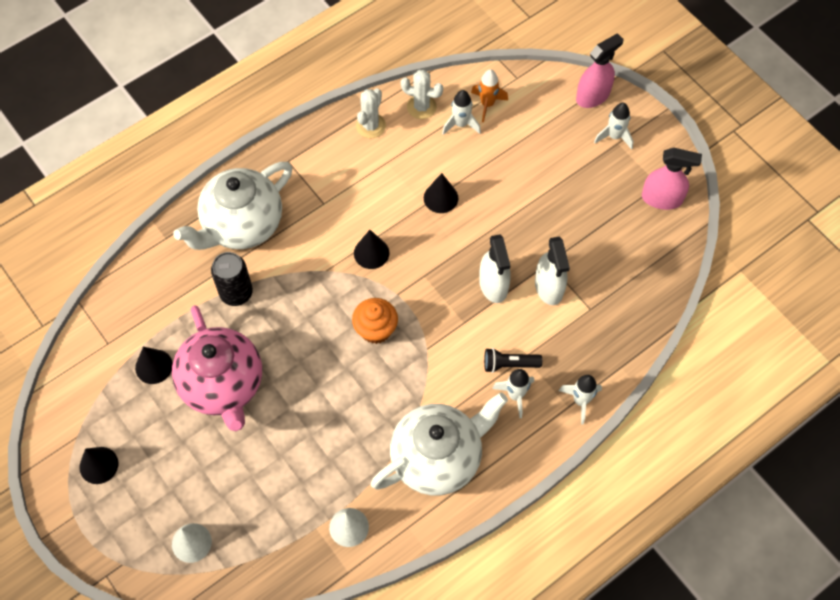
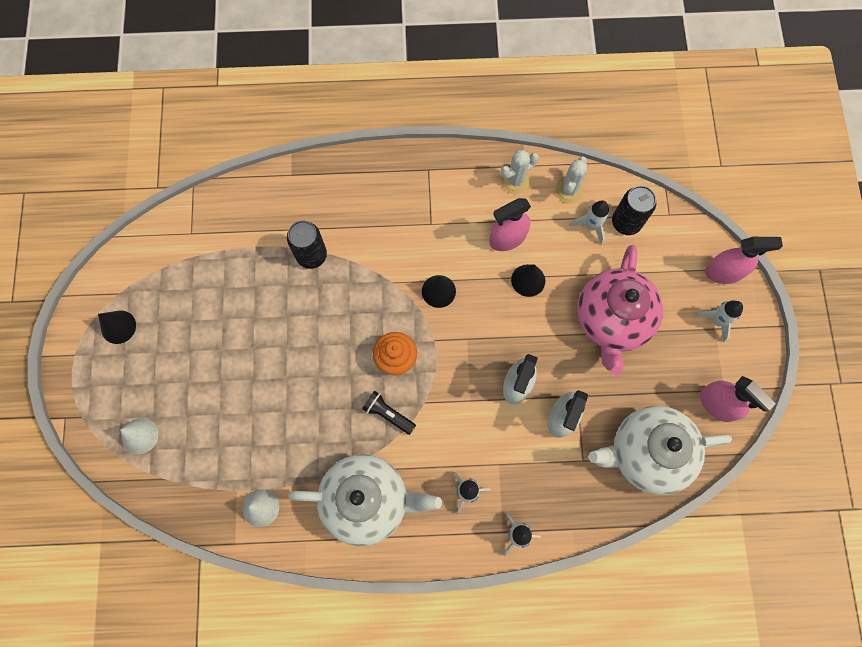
camera: 35 degrees right, 10 degrees up
(154, 366) = (210, 275): black cone -> none
(223, 385) = (249, 325): pink teapot -> pink teapot (611, 320)
(242, 225) = (355, 201): white teapot -> white teapot (646, 453)
(398, 175) = (507, 238): none -> pink spray bottle
(421, 107) = (569, 190): white cactus -> white cactus turned 60 degrees clockwise
(487, 104) = (626, 222): orange rocket -> black can
(509, 364) = (481, 462): black flashlight -> black flashlight (388, 414)

